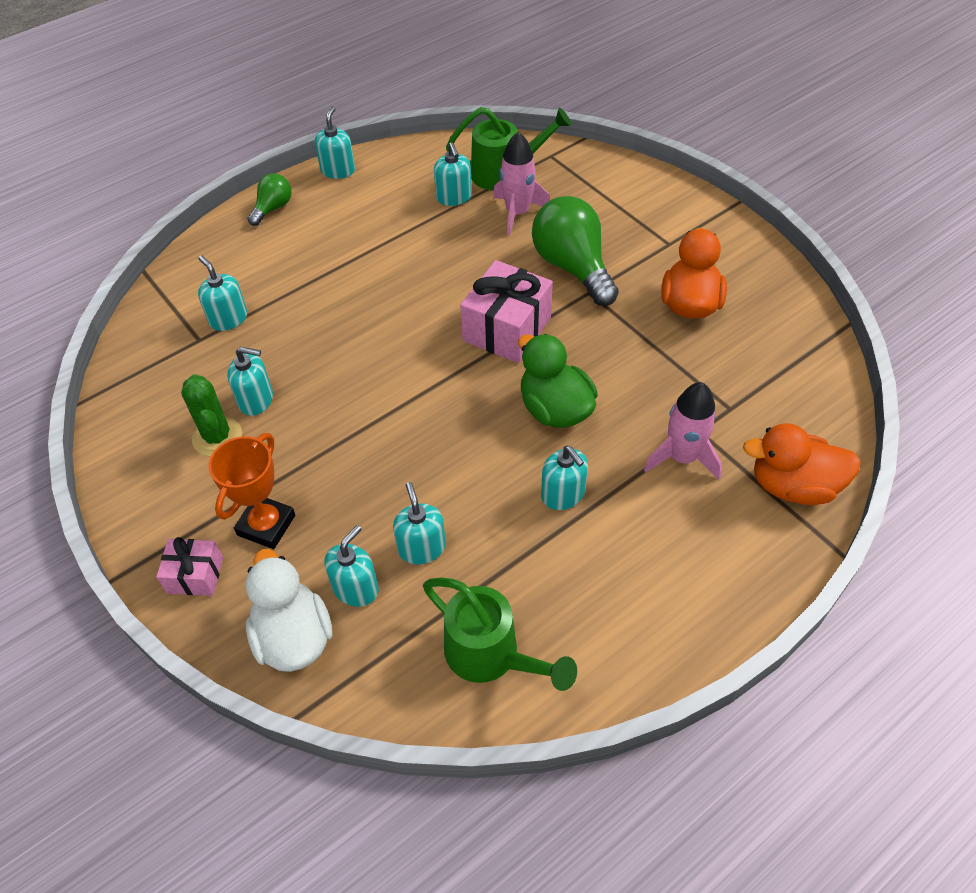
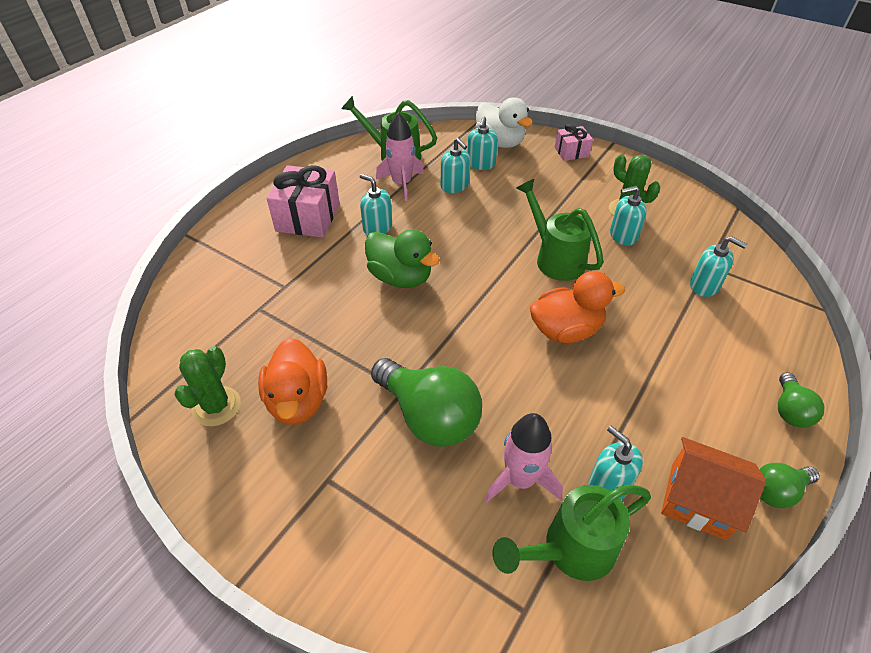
camera: 160 degrees right, 5 degrees down
(266, 525) = (553, 177): orange trophy -> none
(338, 170) = (777, 491): turquoise soap dispenser -> green light bulb
(360, 389) = (555, 258): none -> green watering can
(397, 177) = (698, 500): none -> orange house
(507, 329) = (466, 332): pink gift -> pink gift (308, 217)
(682, 457) = (296, 266): pink rocket -> pink rocket (401, 184)
(768, 316) = (216, 406): none -> green cactus
(793, 486) = (214, 265): orange duck -> orange duck (566, 330)

